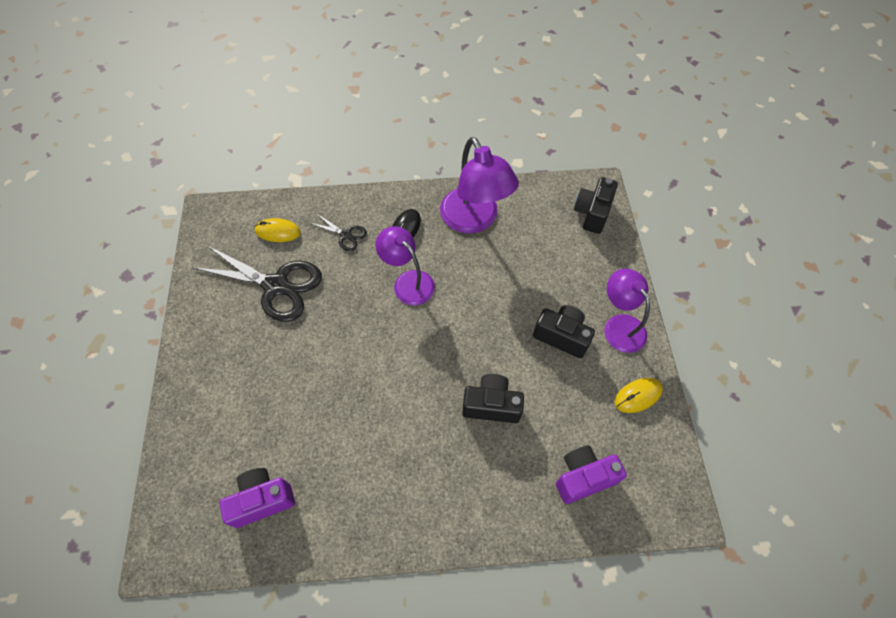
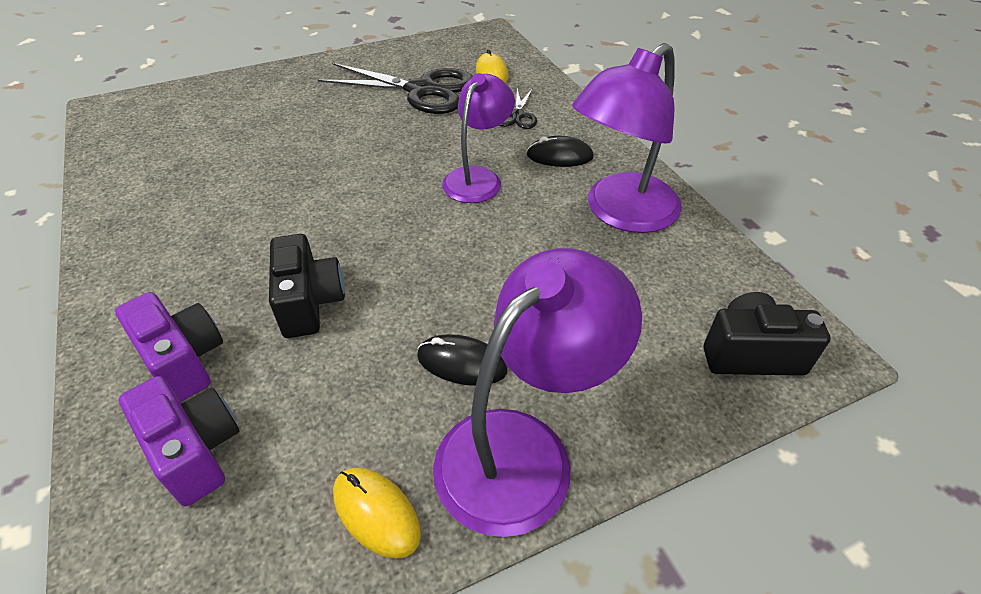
camera: 70 degrees right, 15 degrees down
(262, 500) = (159, 148): purple camera -> purple camera (184, 360)
(276, 285) = (421, 90): black scissors -> black scissors turned 75 degrees counterclockwise
(562, 336) = (462, 363): black camera -> black mouse
(619, 325) = (523, 449): purple lamp -> purple lamp, size x1.52

